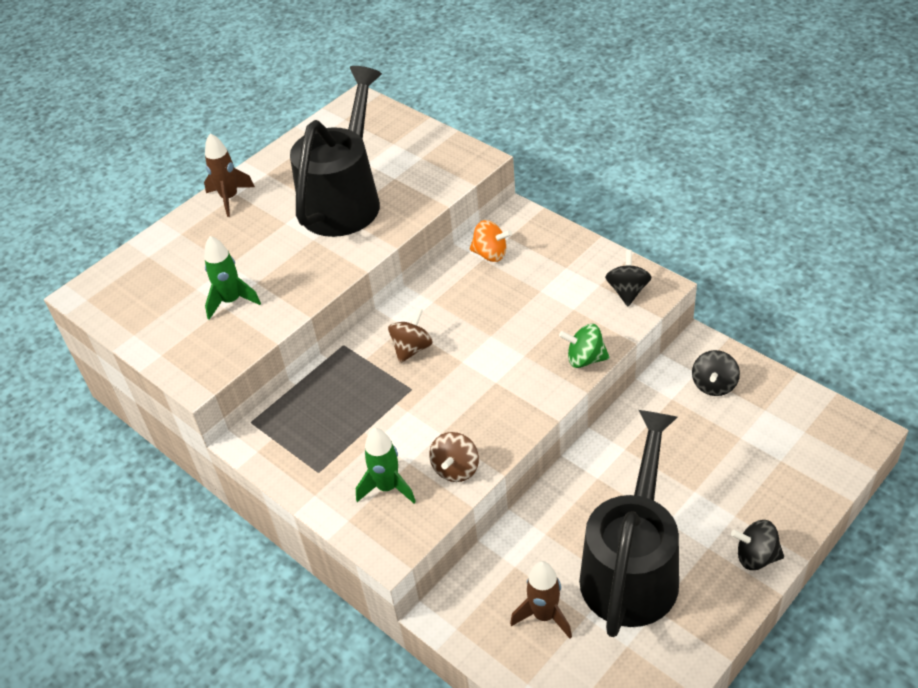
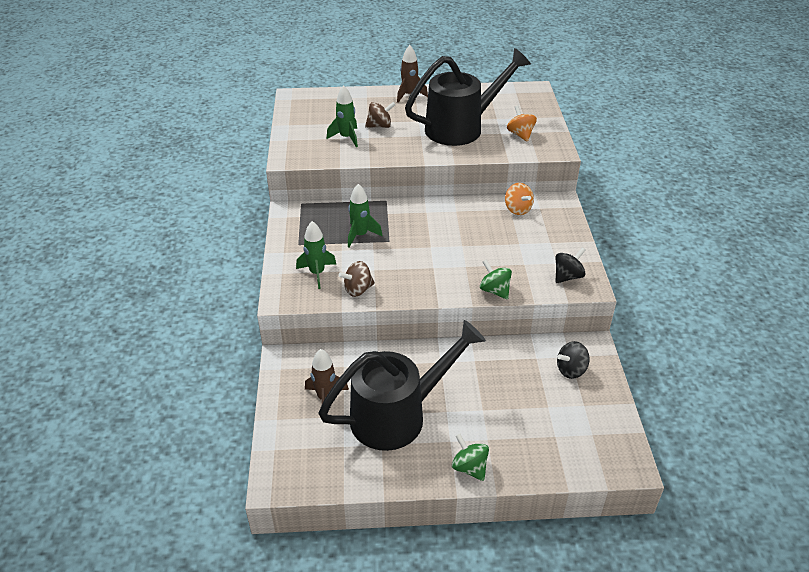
camera: 40 degrees right, 5 degrees down
(372, 406) = (360, 235): none -> green rocket
(412, 348) = (415, 224): brown spinning top -> brown spinning top (380, 126)
(417, 166) = (520, 134): none -> orange spinning top
(756, 556) = (469, 467): black spinning top -> green spinning top

